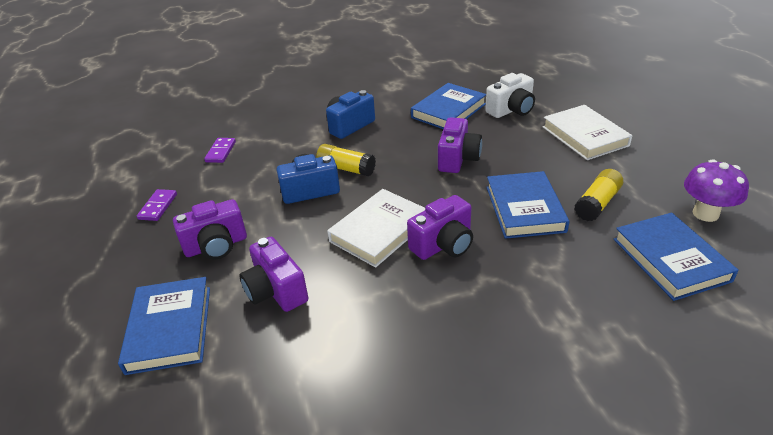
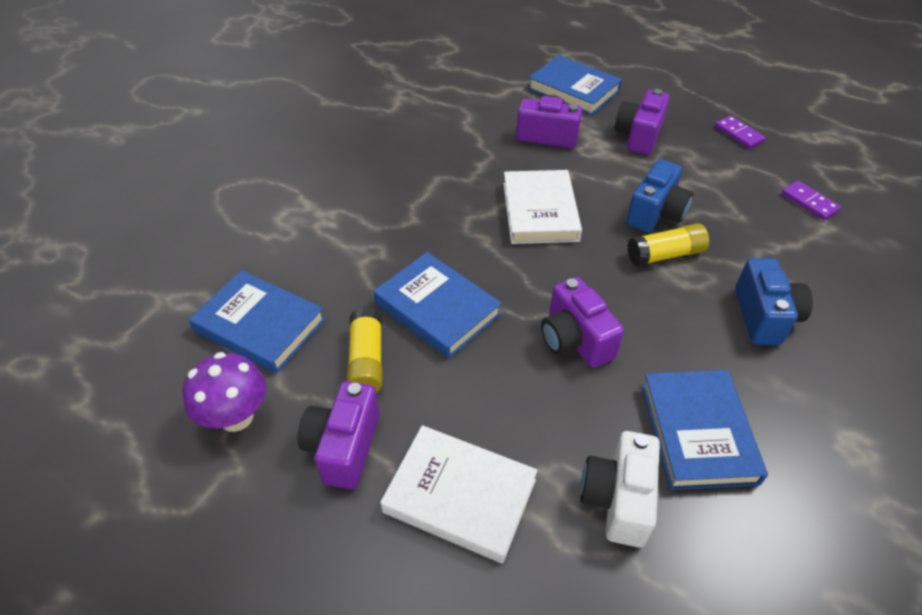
camera: 135 degrees right, 10 degrees up
(443, 245) = (473, 229): purple camera -> purple camera (343, 446)

